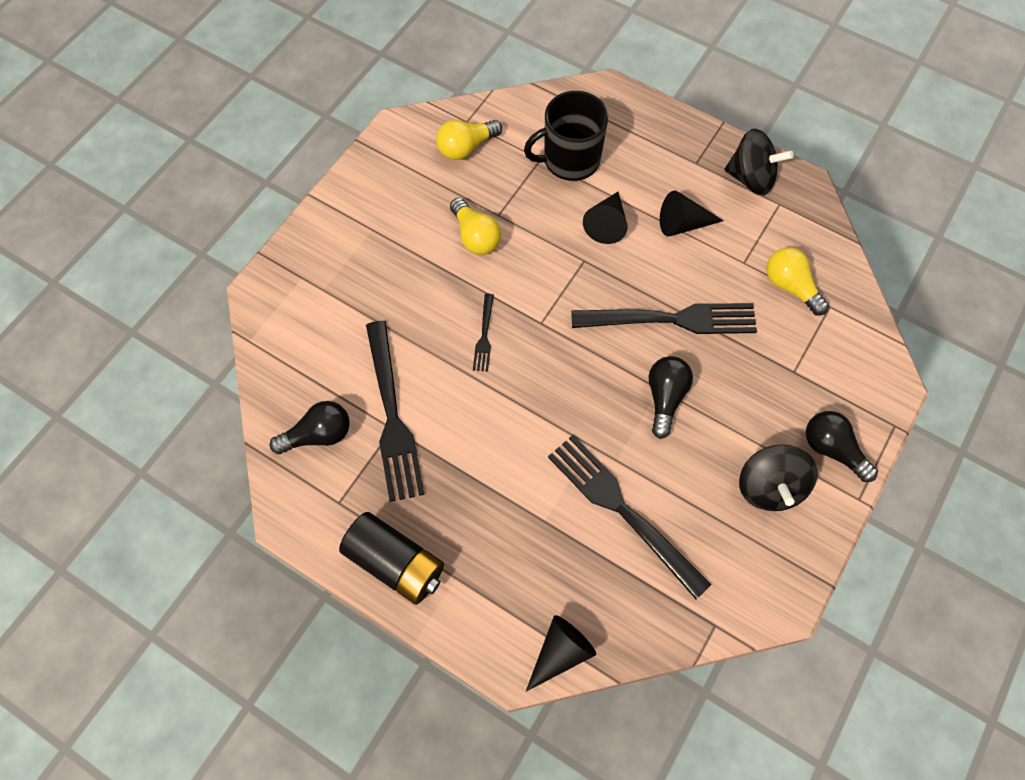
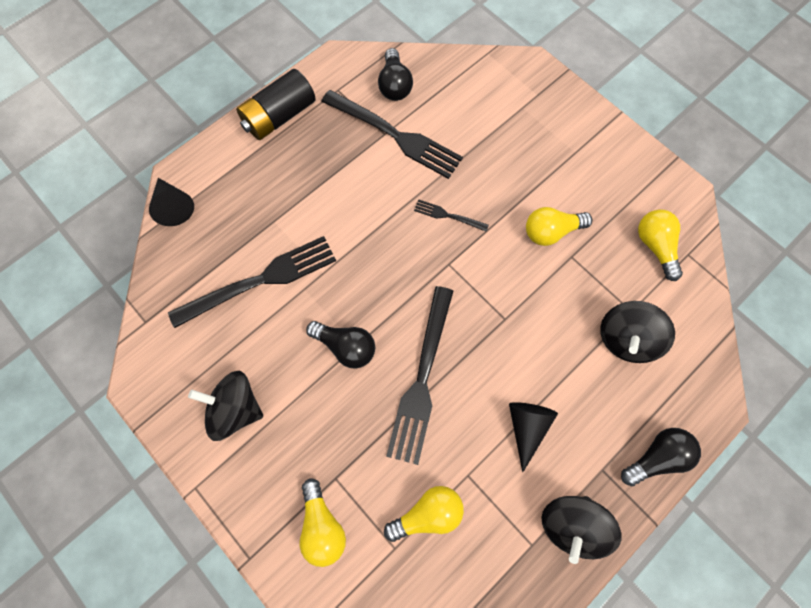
camera: 105 degrees right, 5 degrees up
(392, 415) = (395, 135): black fork -> black fork turned 150 degrees counterclockwise
(570, 159) = (626, 339): black mug -> black spinning top
(607, 224) = (541, 352): black cone -> none
(832, 449) = (248, 482): black light bulb -> black light bulb (656, 457)
(839, 370) = (322, 526): none -> yellow light bulb

